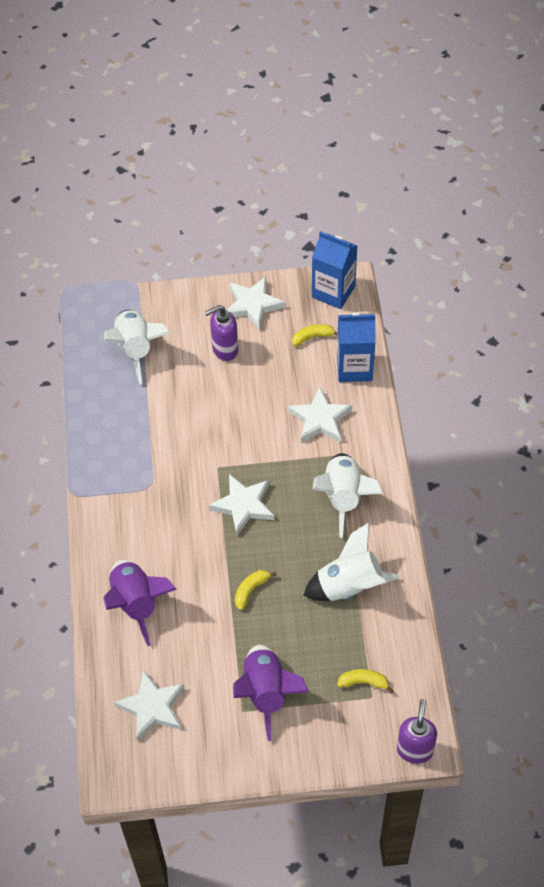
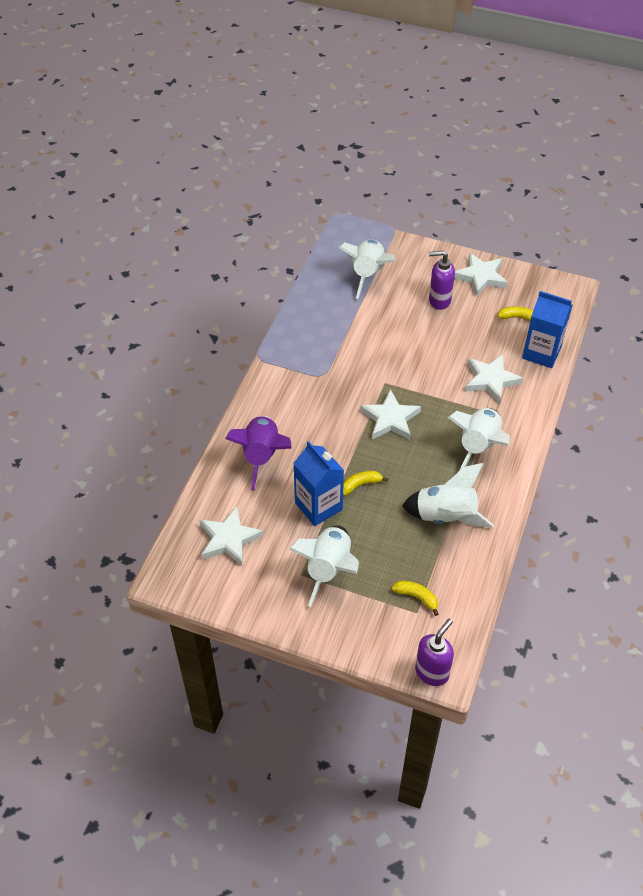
camera: 25 degrees right, 5 degrees down
(266, 692) = (329, 568): purple rocket -> white rocket
(333, 292) = (554, 291): blue carton -> blue carton (318, 506)

